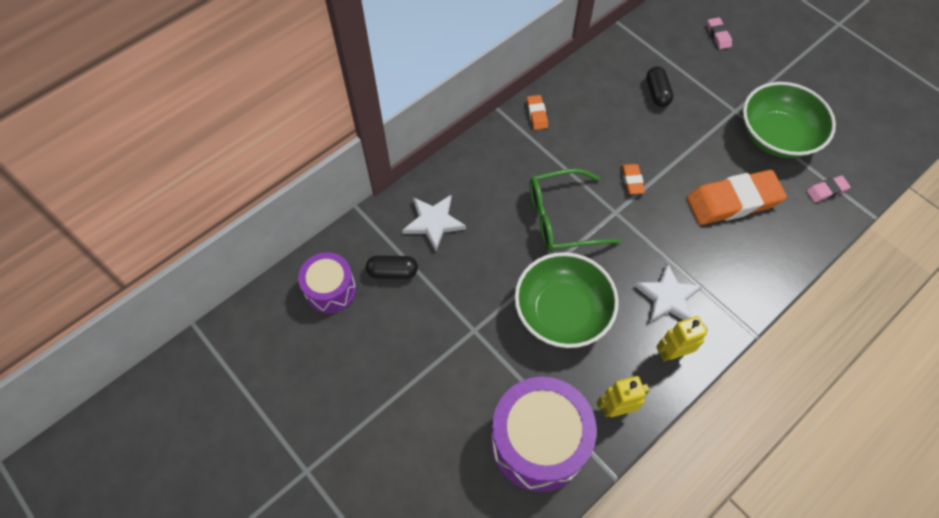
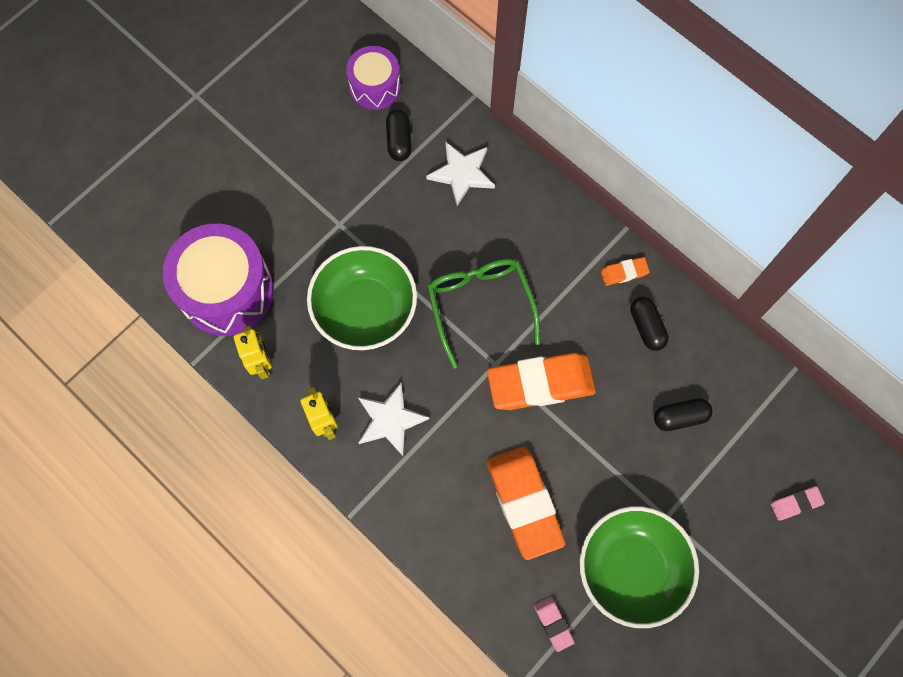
camera: 85 degrees right, 10 degrees up
(584, 105) = (646, 327): none -> black capsule
(632, 181) = (540, 383): orange eraser -> orange eraser, size x2.24

